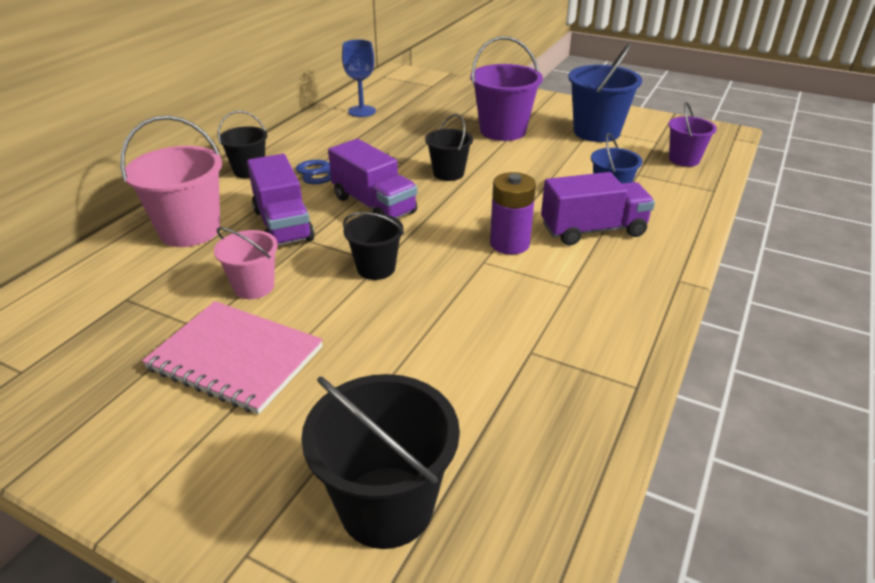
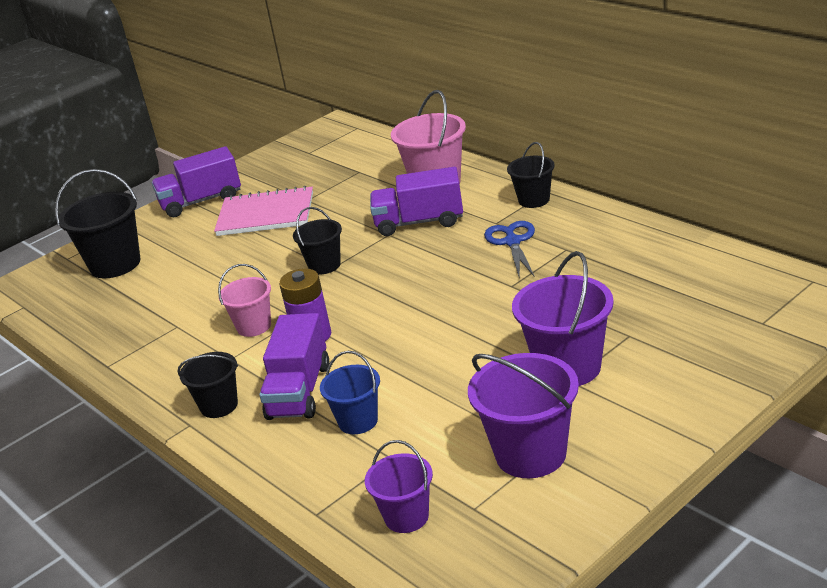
camera: 115 degrees right, 5 degrees down
(236, 358) = (266, 214): pink notebook -> pink notebook turned 45 degrees clockwise
(254, 287) = (338, 215): pink bucket -> pink bucket (254, 326)
(362, 111) = (673, 262): blue goblet -> none
(374, 205) = (427, 266): purple truck -> purple truck (201, 201)
(448, 173) = (469, 314): black bucket -> black bucket (219, 406)
(596, 132) = (530, 454): blue bucket -> purple bucket

